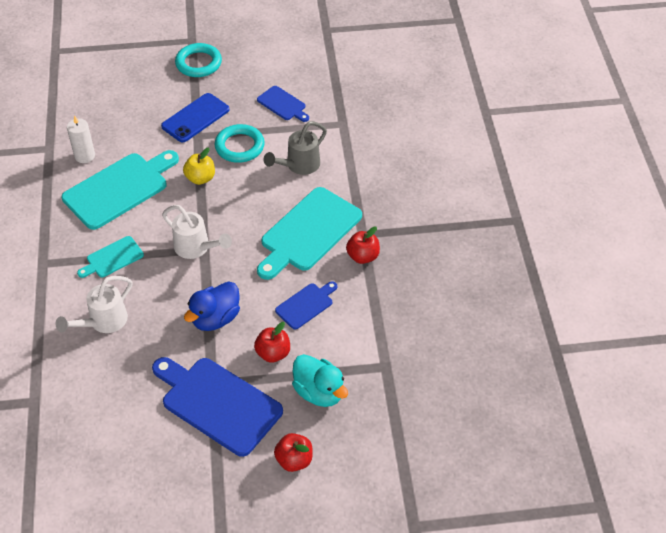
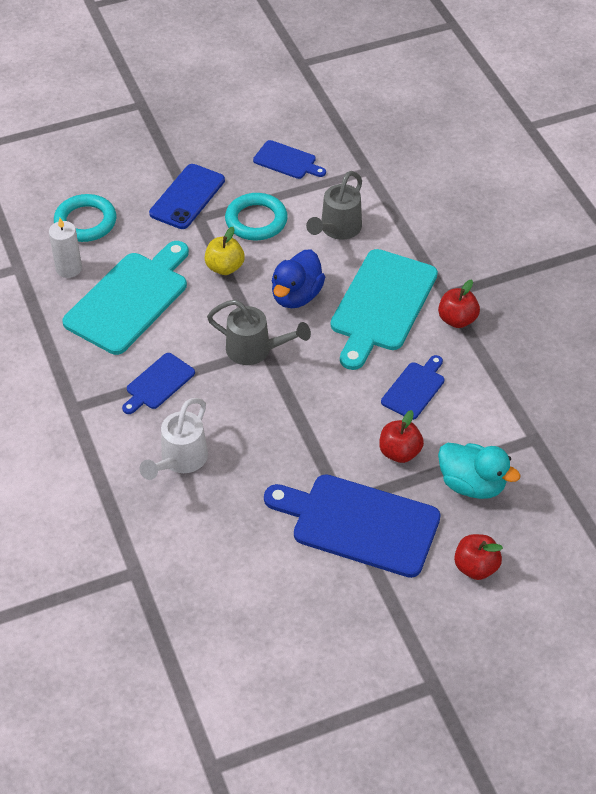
camera: 15 degrees left, 0 degrees up
(112, 258) = (158, 383): turquoise cutting board -> blue cutting board
(196, 248) = (255, 350): white watering can -> grey watering can
(198, 63) = (162, 130): turquoise ring -> turquoise ring (85, 222)
(215, 318) = (314, 427): blue duck -> blue duck (296, 296)

